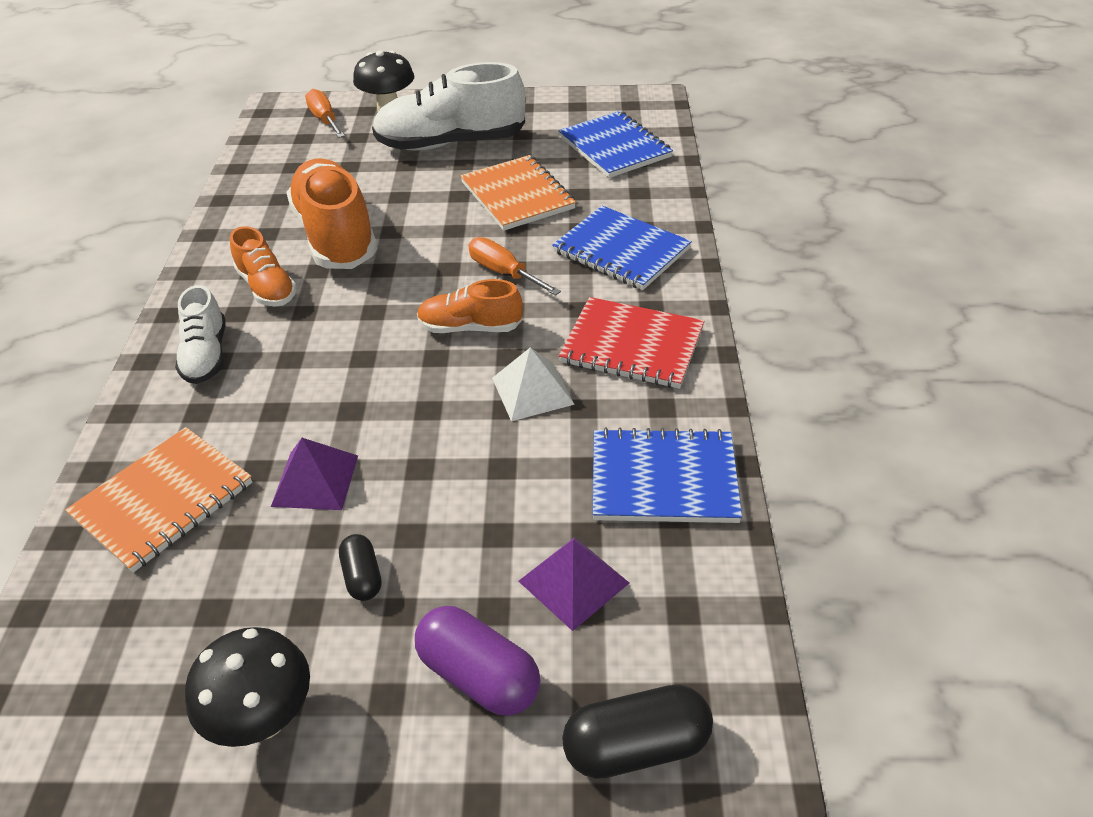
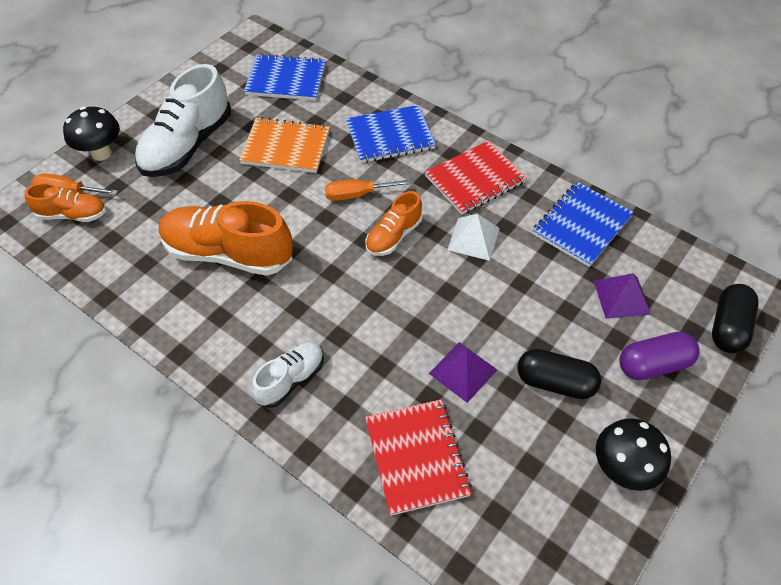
camera: 55 degrees left, 10 degrees up
(163, 500) = (416, 457): orange notebook -> red notebook
(206, 355) = (290, 379): white shoe -> white shoe turned 75 degrees counterclockwise
(267, 287) = (248, 316): orange shoe -> orange shoe (72, 215)
(362, 576) = (555, 382): black capsule -> black capsule, size x1.73

